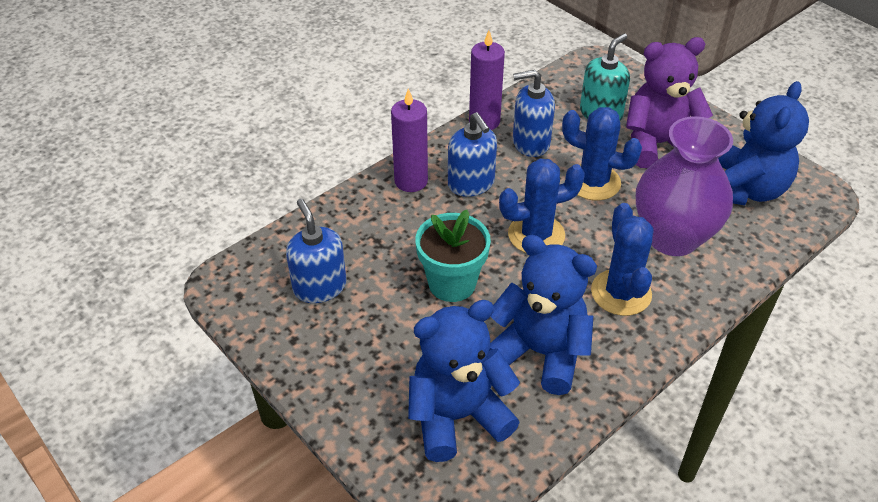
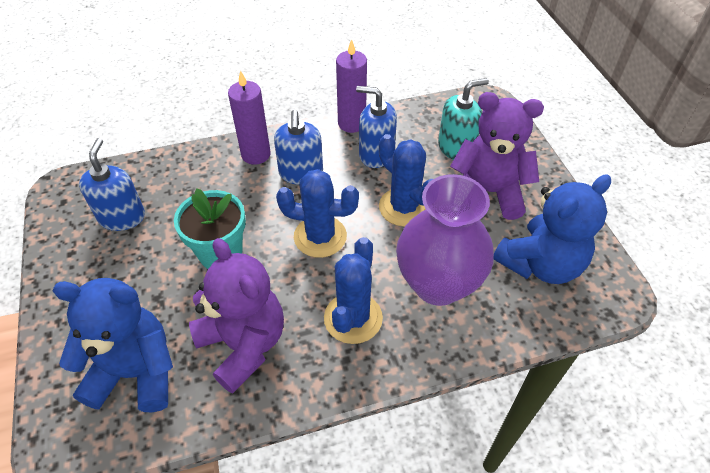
camera: 25 degrees right, 5 degrees up
(540, 352) = (243, 344): blue teddy bear -> purple teddy bear

